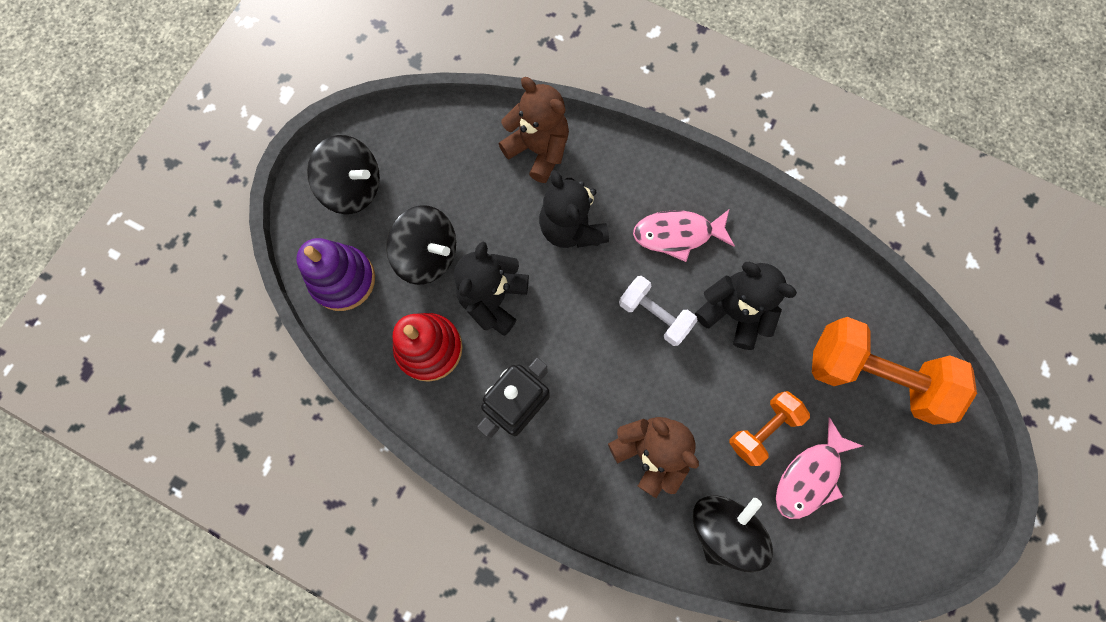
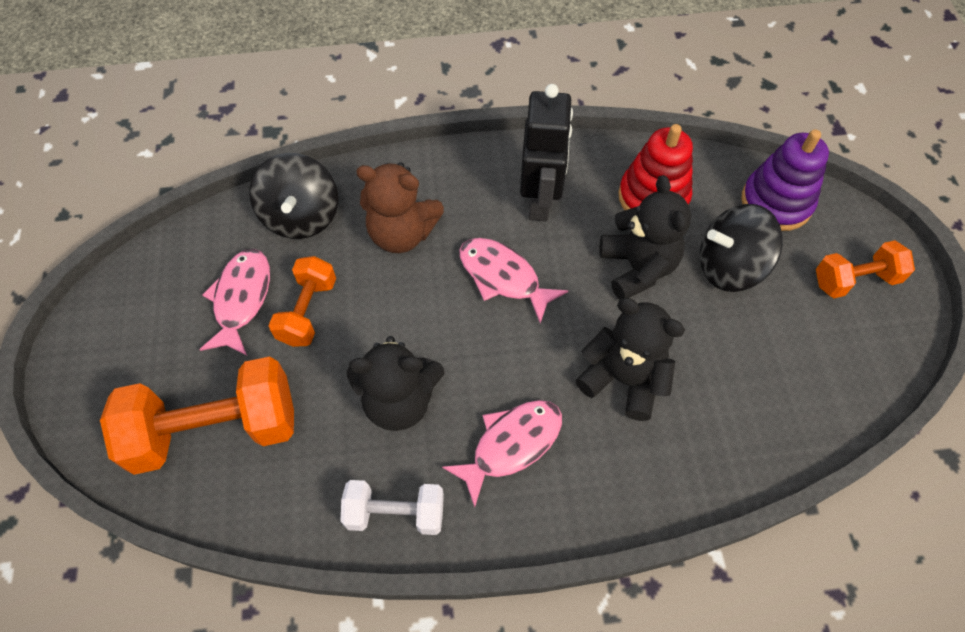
camera: 145 degrees right, 15 degrees down
(353, 187) = (855, 280): black spinning top -> orange dumbbell
(538, 150) = (728, 439): brown teddy bear -> none
(597, 358) = (503, 277): none -> pink fish
(654, 315) = (477, 348): white dumbbell -> white dumbbell (395, 513)

